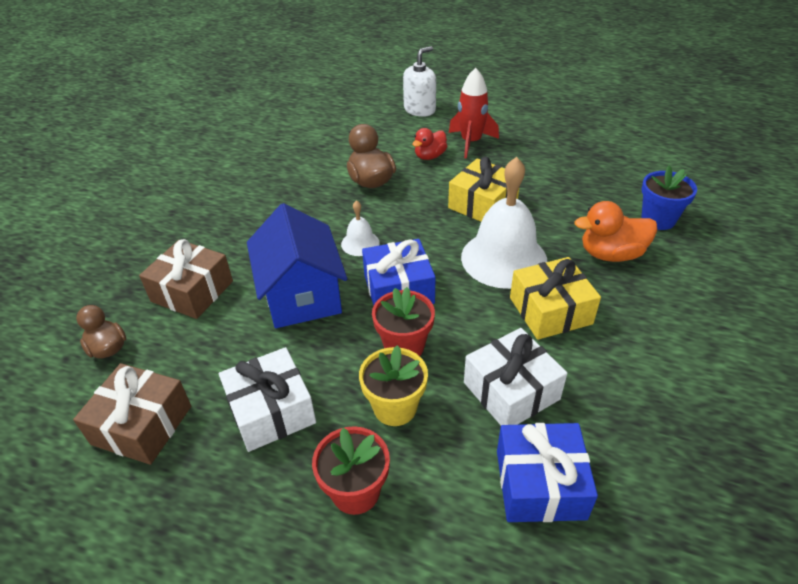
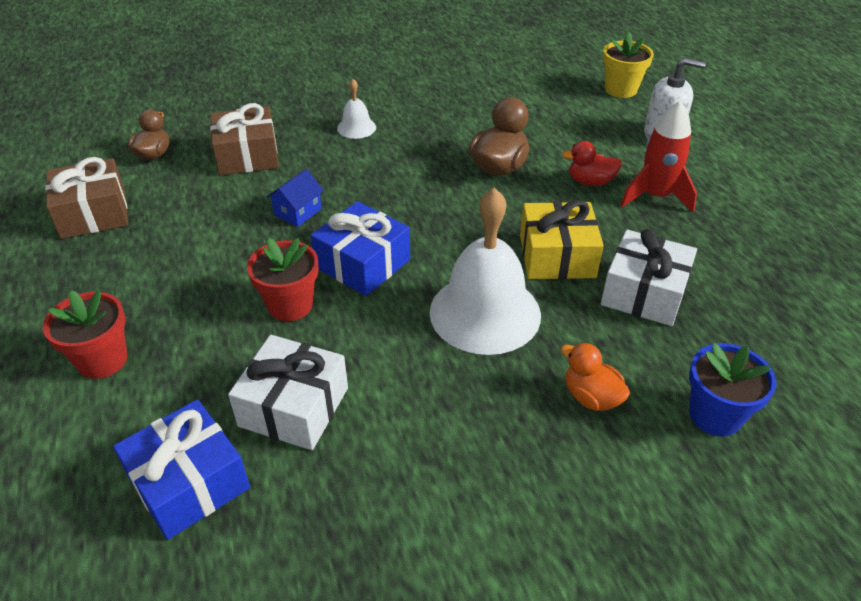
camera: 50 degrees right, 0 degrees up
(271, 411) = (153, 268): white gift -> white gift (644, 293)
(301, 295) = (298, 212): blue house -> blue house, size x0.45
(360, 243) = (401, 208): white bell -> white bell (356, 128)
(395, 407) = (211, 337): yellow flower pot -> yellow flower pot (621, 89)
(550, 311) = (438, 386): yellow gift -> none
(611, 254) = (591, 397): orange duck -> orange duck, size x0.66

